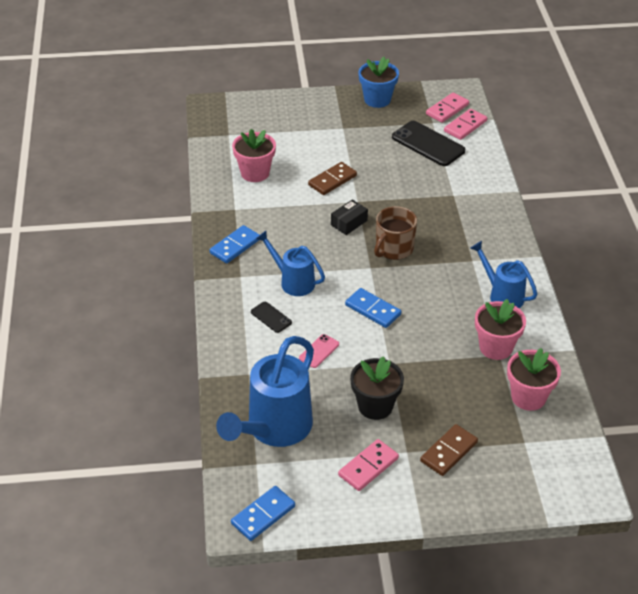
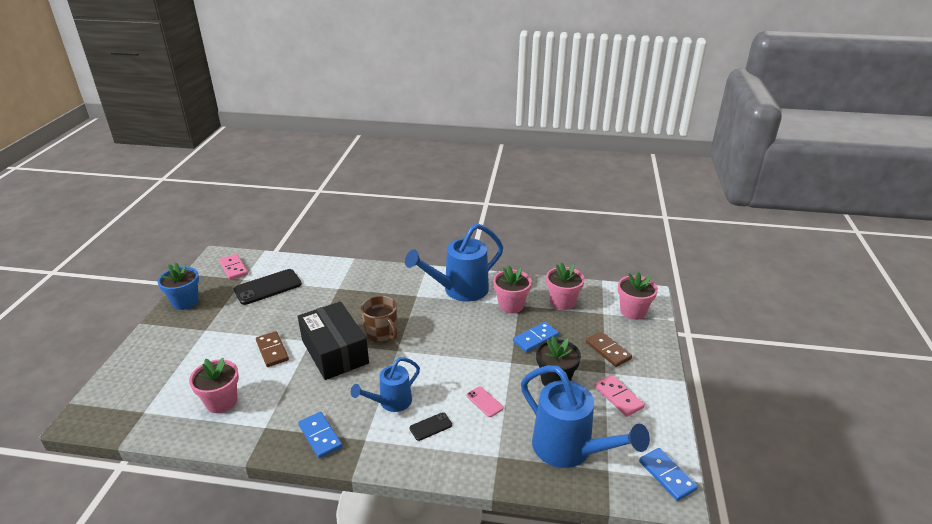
camera: 75 degrees left, 10 degrees down
(349, 223) = (335, 351): black box -> black box, size x2.33
(373, 310) = (447, 359): blue domino -> blue domino (535, 338)
(465, 126) = (261, 264): pink domino -> none
(502, 295) = (460, 290): blue watering can -> blue watering can, size x1.70
(545, 474) = (633, 311): none -> pink flower pot

